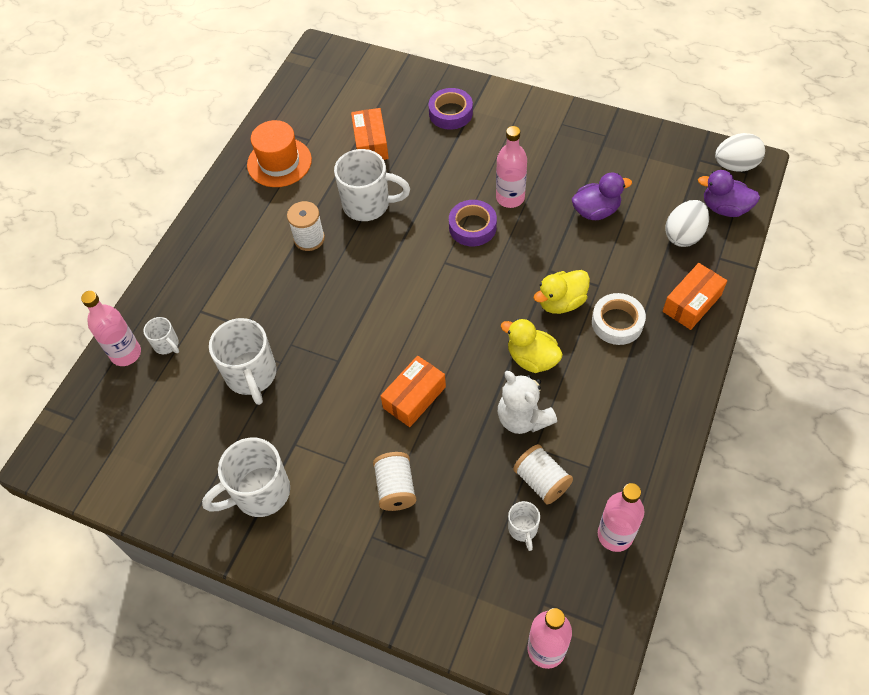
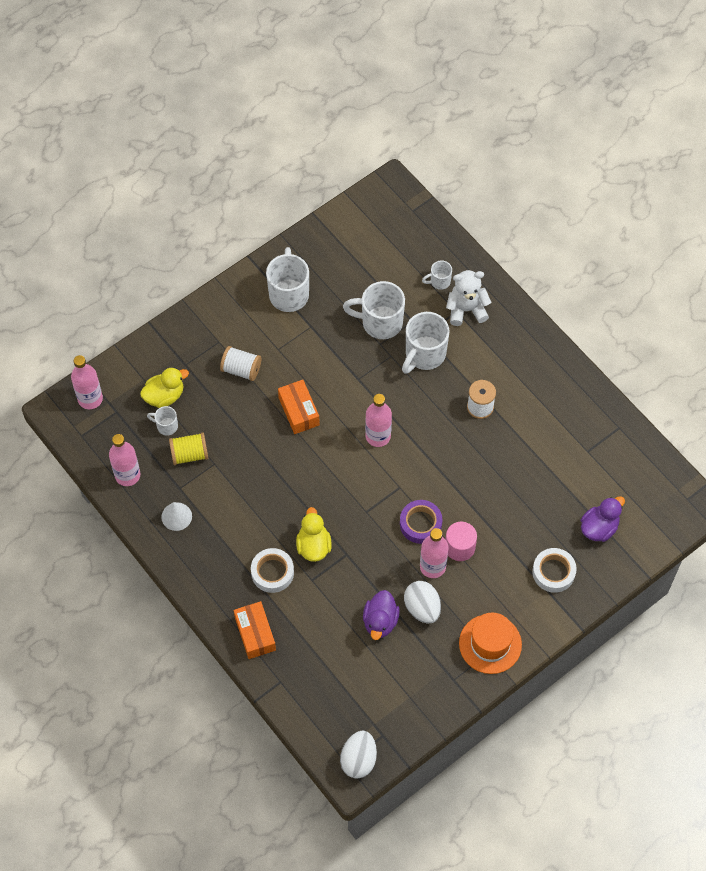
camera: 115 degrees right, 5 degrees up
(126, 354) = (447, 255): pink bottle -> pink bottle (378, 436)
(279, 162) = (574, 419): orange hat -> orange hat (490, 644)
(368, 205) = (489, 462): white mug -> white mug (424, 355)
(371, 143) = (555, 494): orange box -> none
(450, 113) = (553, 572): purple tape -> white tape
(475, 187) = (459, 547): none -> pink cylinder
(523, 418) = (239, 468): white teddy bear -> white teddy bear (466, 309)
(532, 358) = (280, 499): yellow duck -> yellow duck (164, 396)
(541, 481) = (189, 454): white spool -> yellow spool
(625, 450) = (176, 516): none -> white cone
(684, 235) = (317, 670): white egg -> white egg (422, 608)
(724, 208) = (322, 719): purple duck -> purple duck (599, 527)

